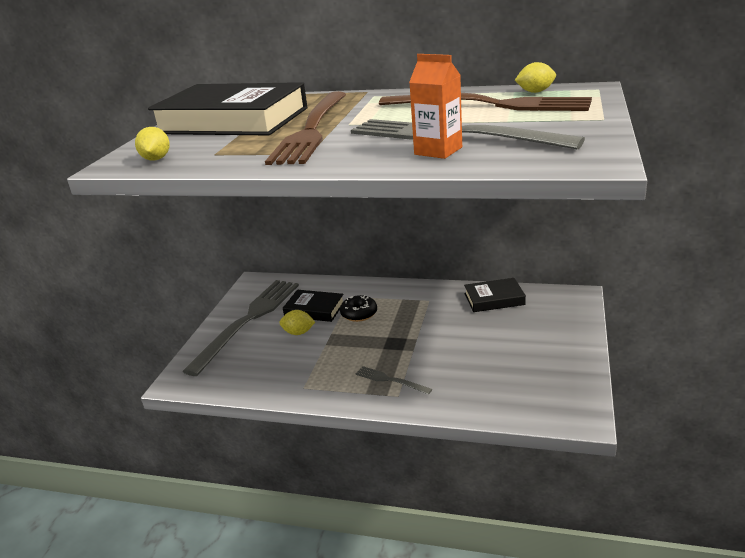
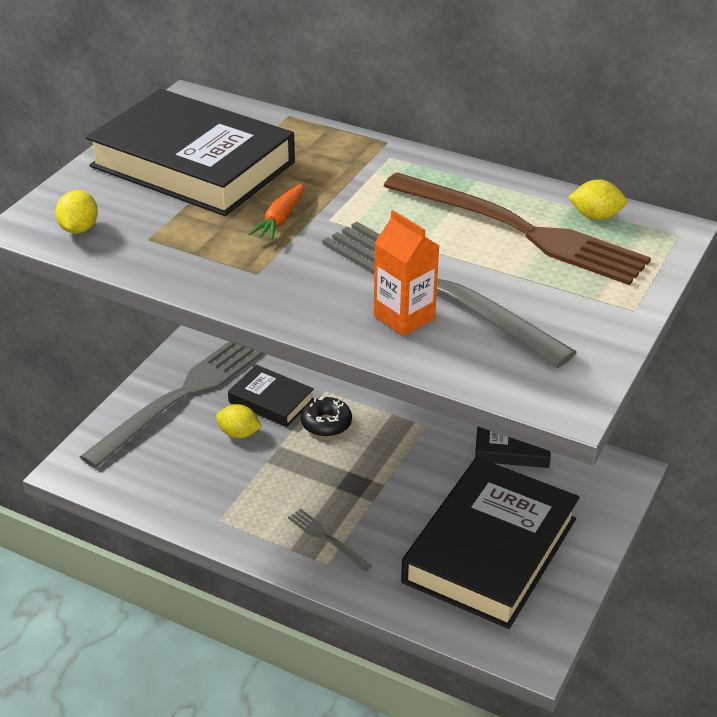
camera: 10 degrees right, 10 degrees up
(312, 129) = (280, 219): brown fork -> orange carrot
(512, 360) = (490, 550): none -> black book

